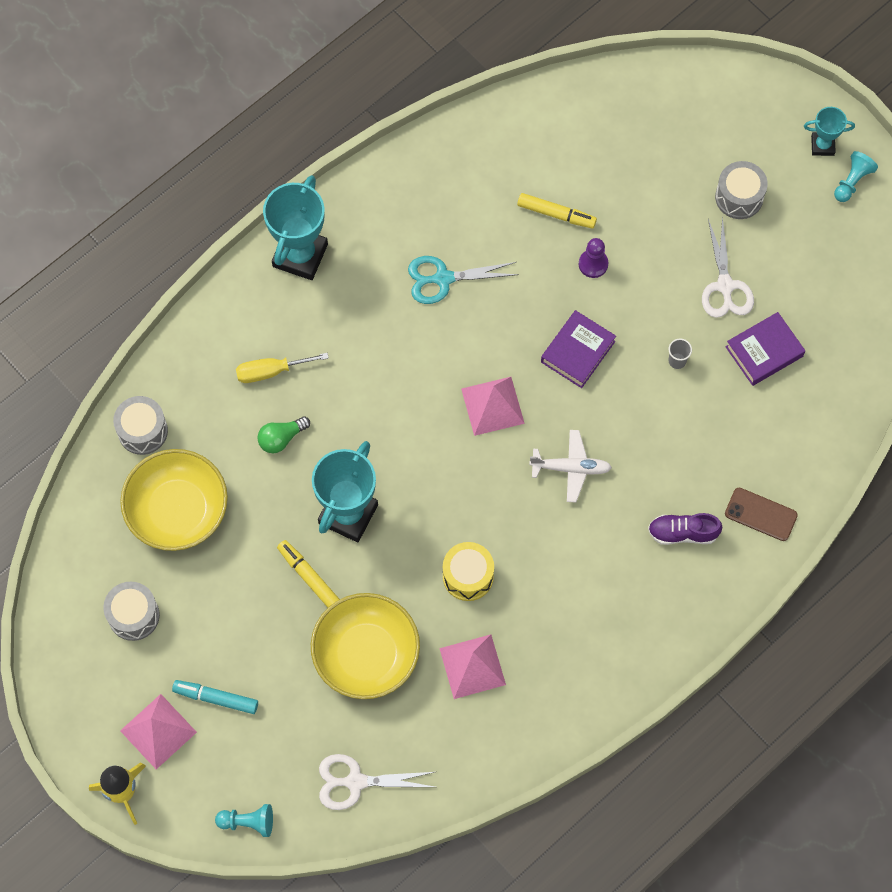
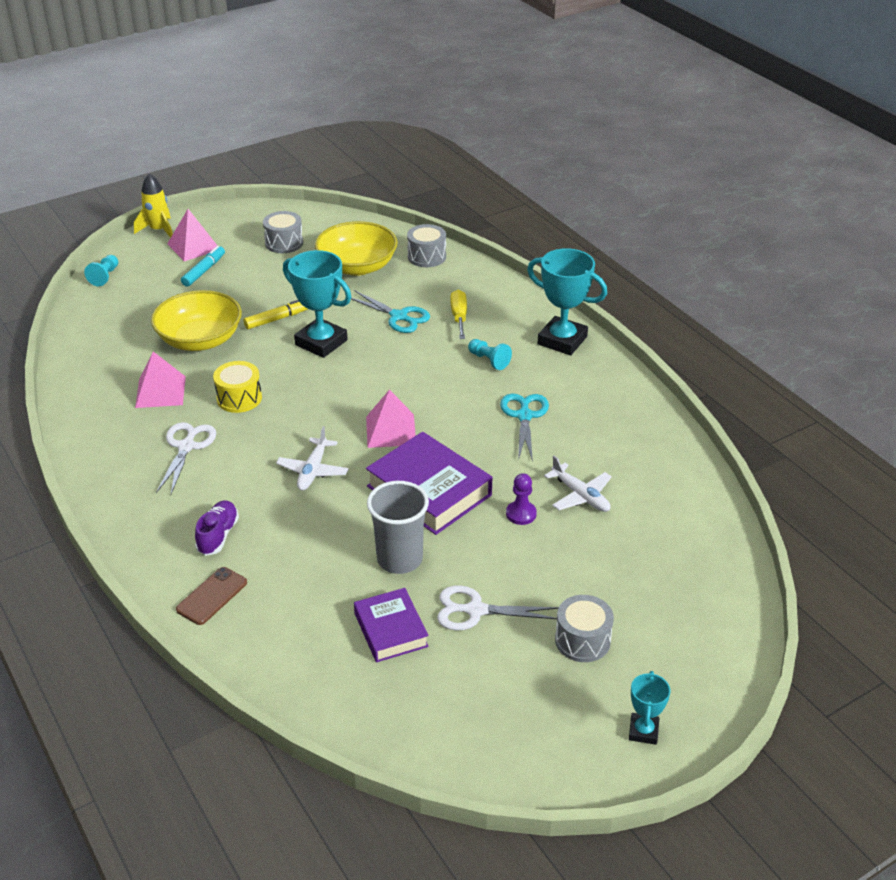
camera: 100 degrees right, 30 degrees down
(281, 438) = (399, 317): green light bulb -> turquoise scissors
(355, 782) = (103, 325): white scissors -> white scissors (187, 447)
(556, 214) = (580, 496): yellow marker -> white plane
(577, 352) = (429, 490): purple book -> purple book, size x1.63
(677, 361) = (399, 559): grey cup -> grey cup, size x2.42
(852, 181) = (591, 752): turquoise pawn -> turquoise pawn (489, 360)

